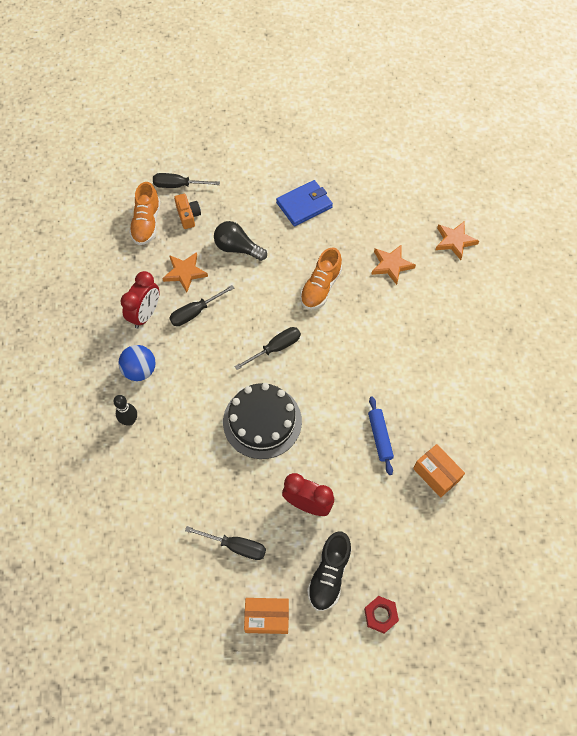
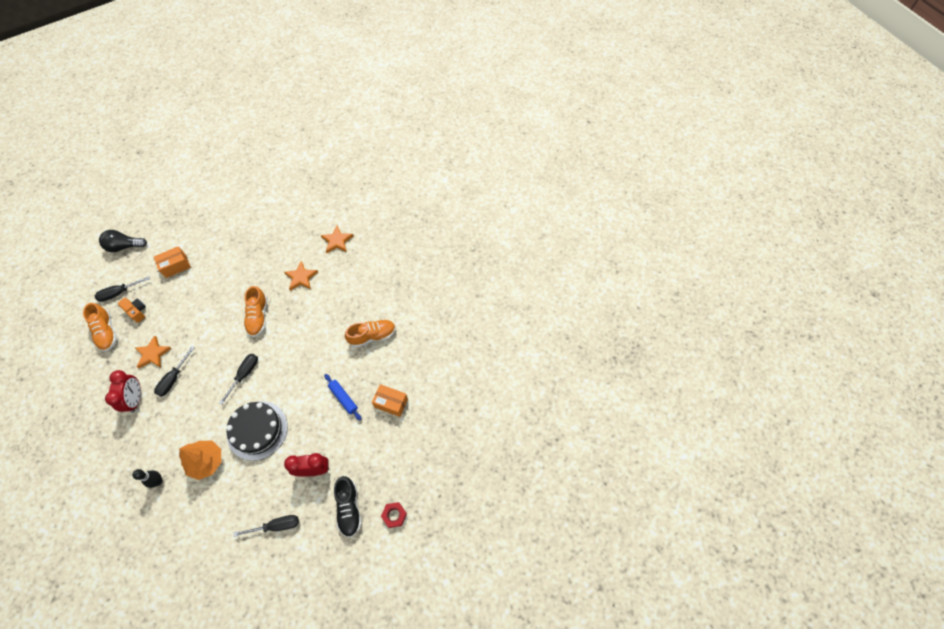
camera: 30 degrees left, 0 degrees up
(140, 370) = (150, 441): blue ball -> none
(190, 426) = (206, 461): none -> orange tree
(237, 248) = (185, 317): black light bulb -> black light bulb (124, 246)
(267, 617) = (319, 561): orange box -> orange box (176, 266)
(304, 205) = (221, 264): blue wallet -> none
(448, 379) = (372, 336): none -> orange shoe

